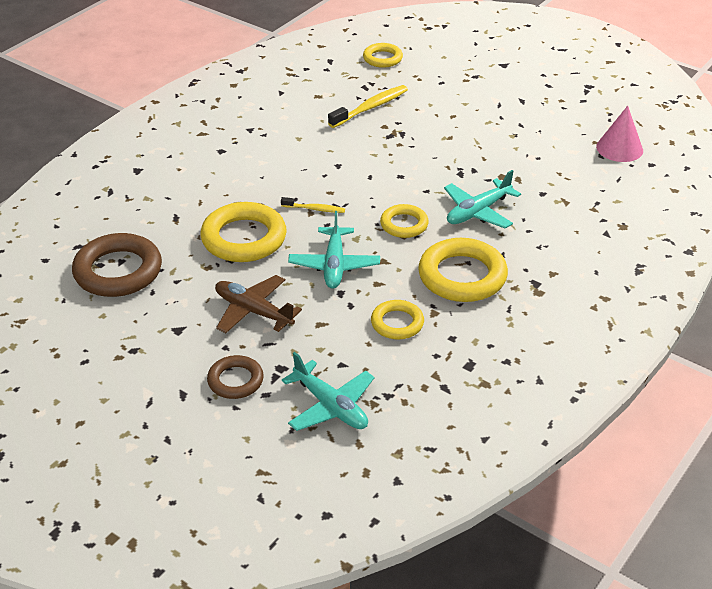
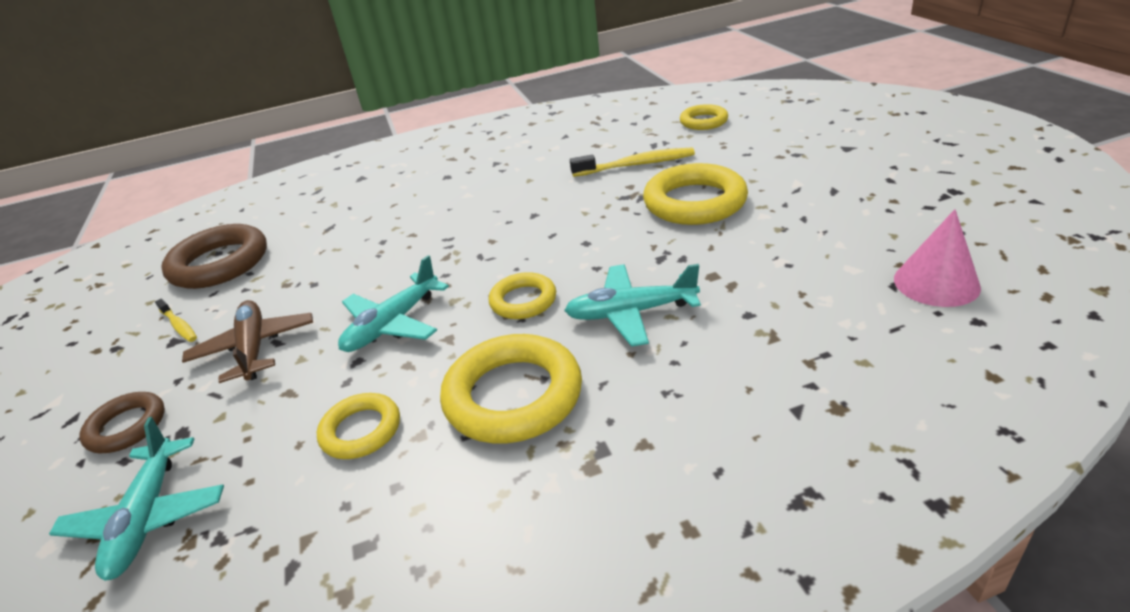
camera: 40 degrees right, 5 degrees down
(244, 238) = (353, 265): yellow ring -> yellow ring (694, 202)
(315, 209) = (454, 254): yellow toothbrush -> yellow toothbrush (179, 325)

